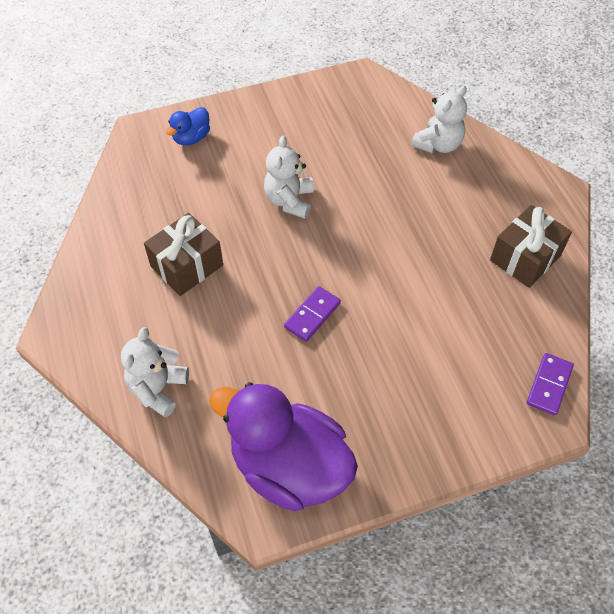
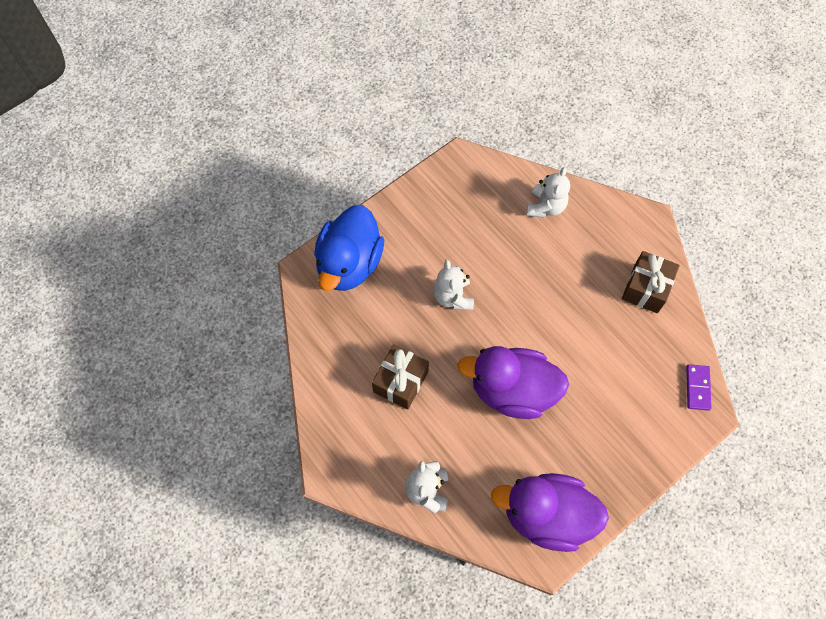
camera: 20 degrees left, 10 degrees up
(191, 138) = (349, 263): blue duck -> blue duck, size x2.24
(312, 315) = (512, 390): purple domino -> purple duck

